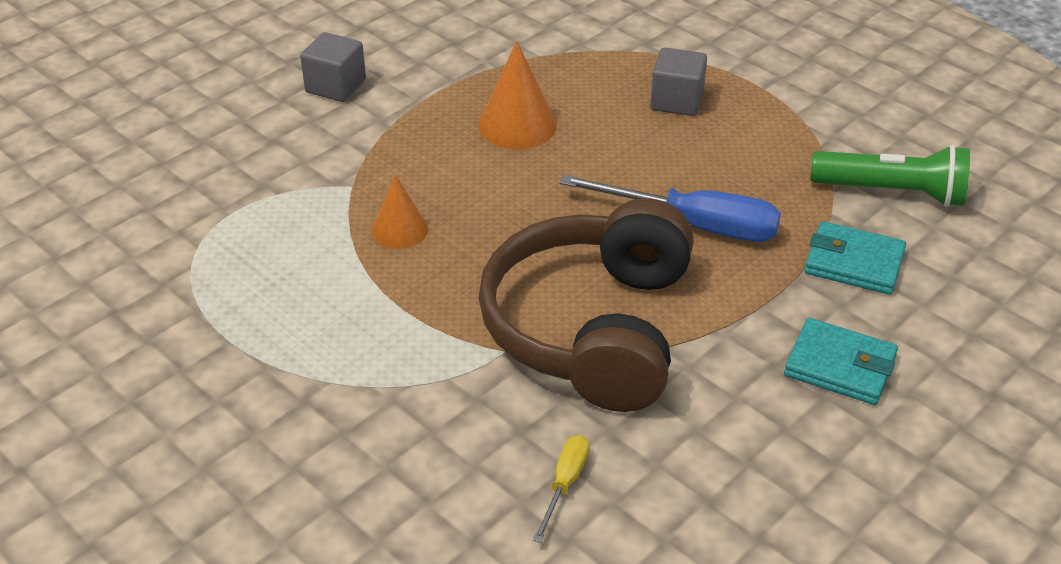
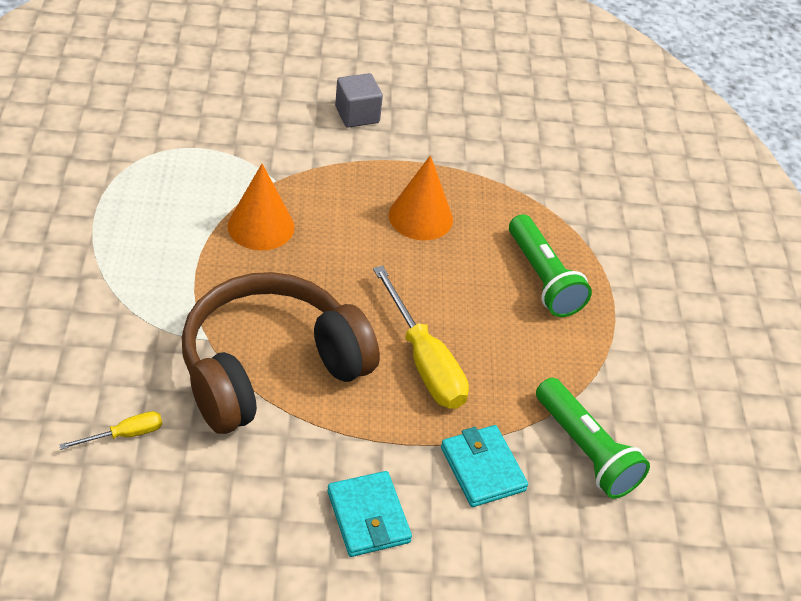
camera: 40 degrees right, 5 degrees up
(399, 230) = (261, 226): orange cone -> orange cone, size x1.53
(676, 101) = (543, 278): grey cube -> green flashlight
(694, 225) = (424, 361): blue screwdriver -> yellow screwdriver

